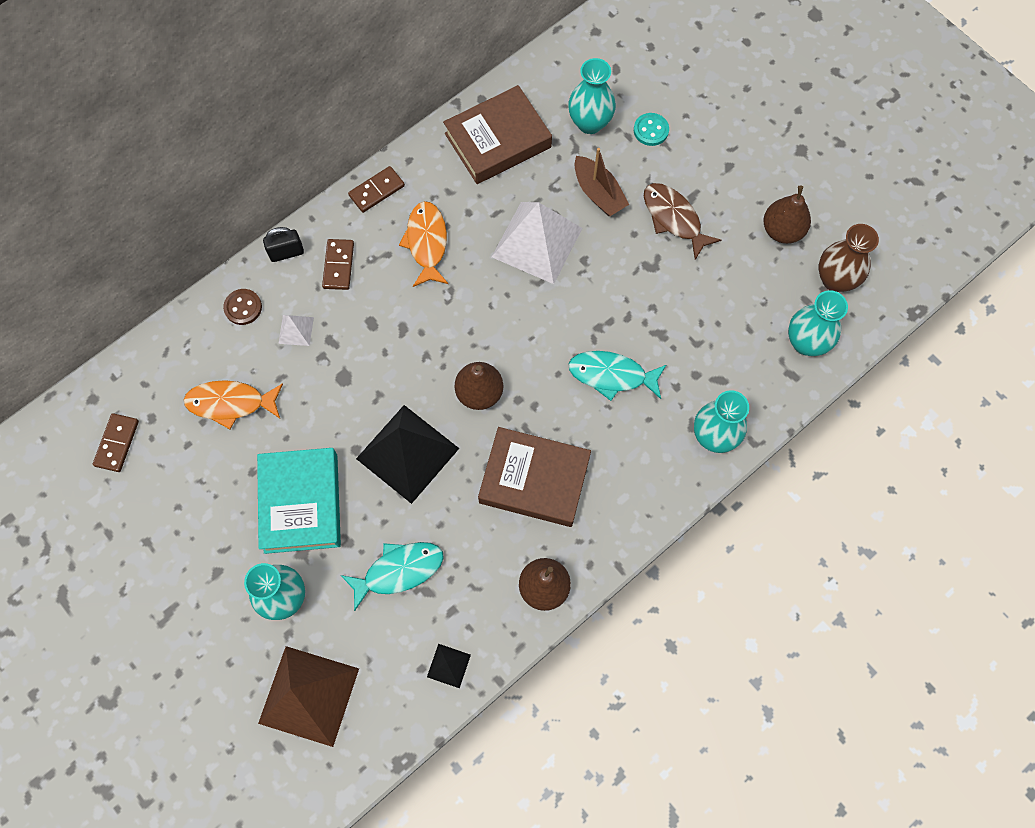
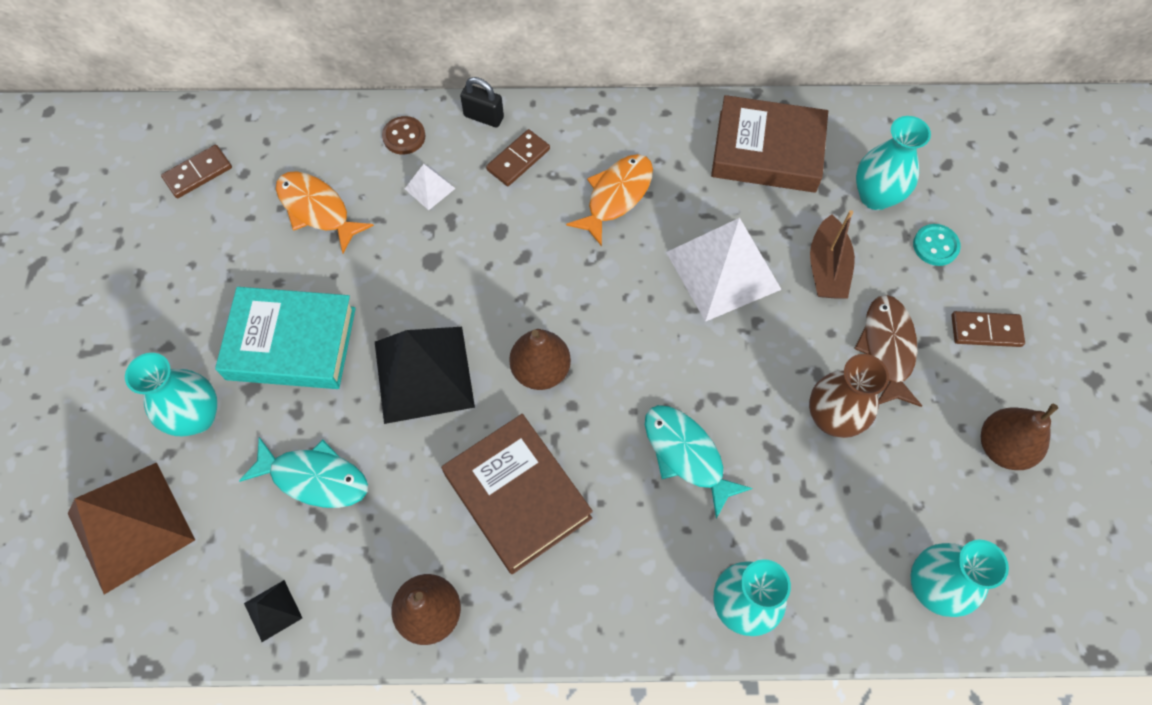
camera: 40 degrees right, 5 degrees down
(301, 503) = (291, 343): turquoise book -> turquoise book turned 60 degrees clockwise
(376, 190) = (612, 119): brown domino -> brown domino (986, 330)
(835, 279) = (1024, 545): brown vase -> brown vase (832, 418)

